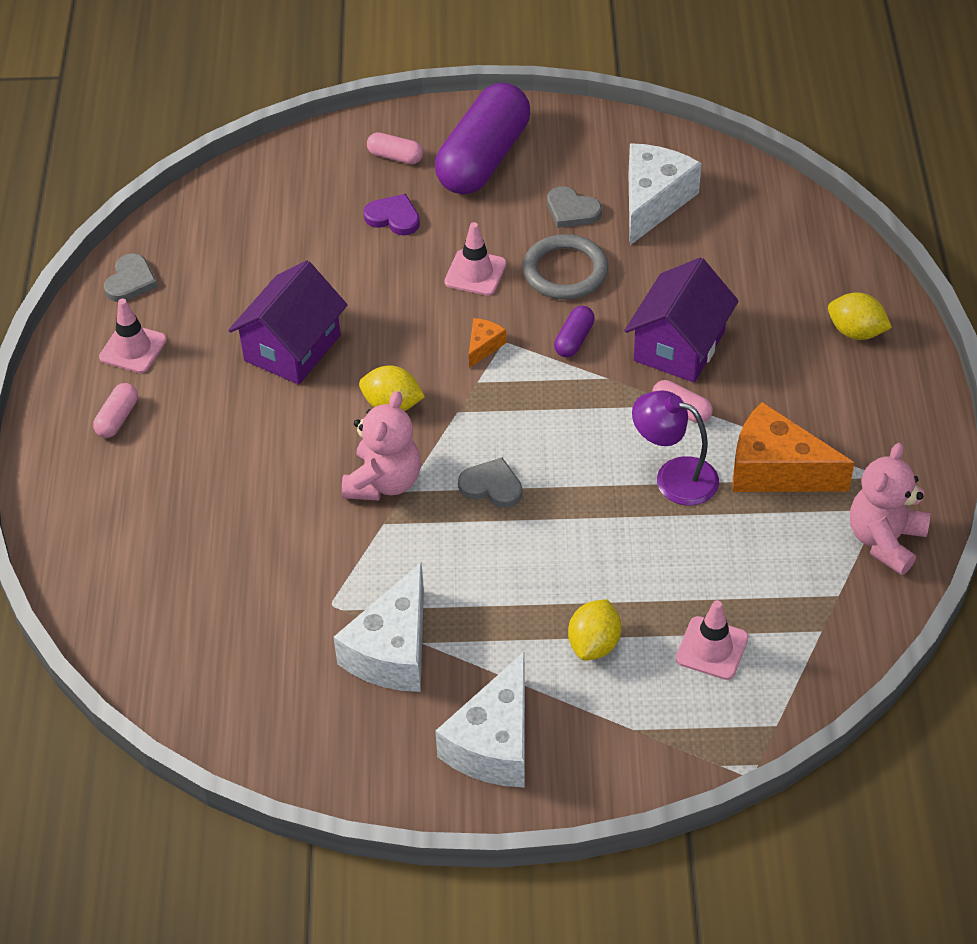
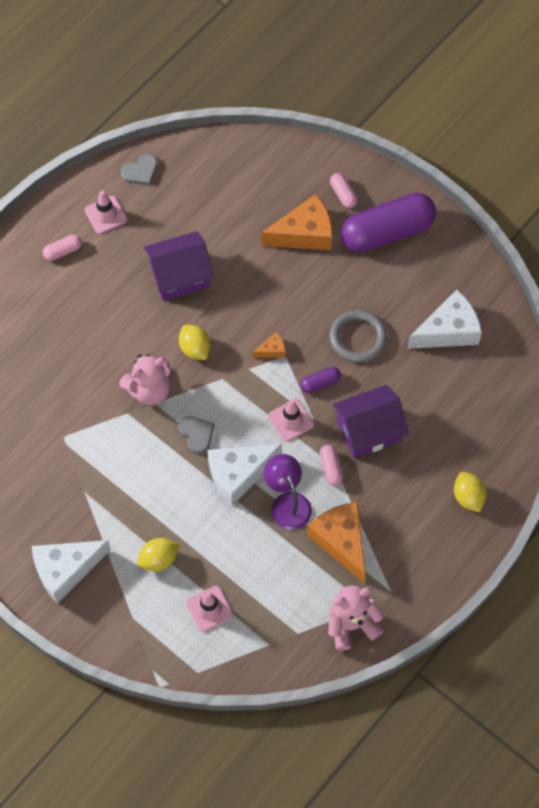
camera: 40 degrees right, 15 degrees up
(392, 650) = (67, 484): white cheese -> white cheese (238, 474)
(393, 217) = (304, 234): purple heart -> orange cheese
(475, 273) = (311, 302): pink traffic cone -> pink traffic cone (291, 420)
(572, 210) = (399, 302): grey heart -> none

